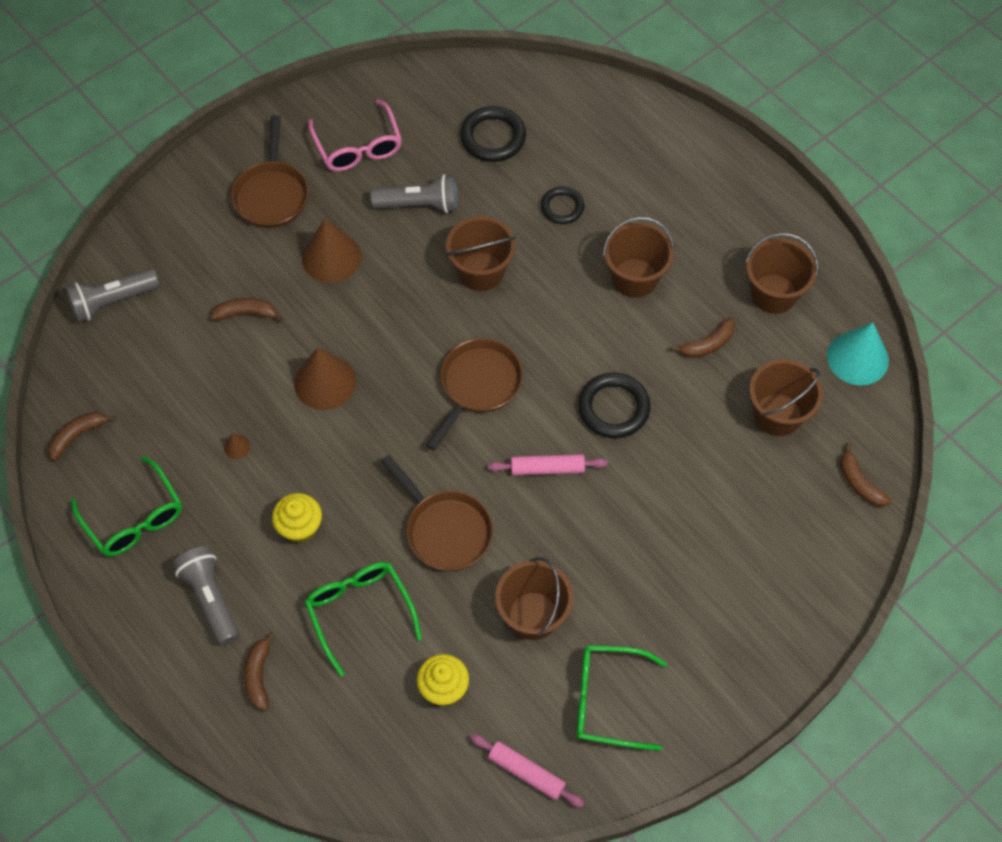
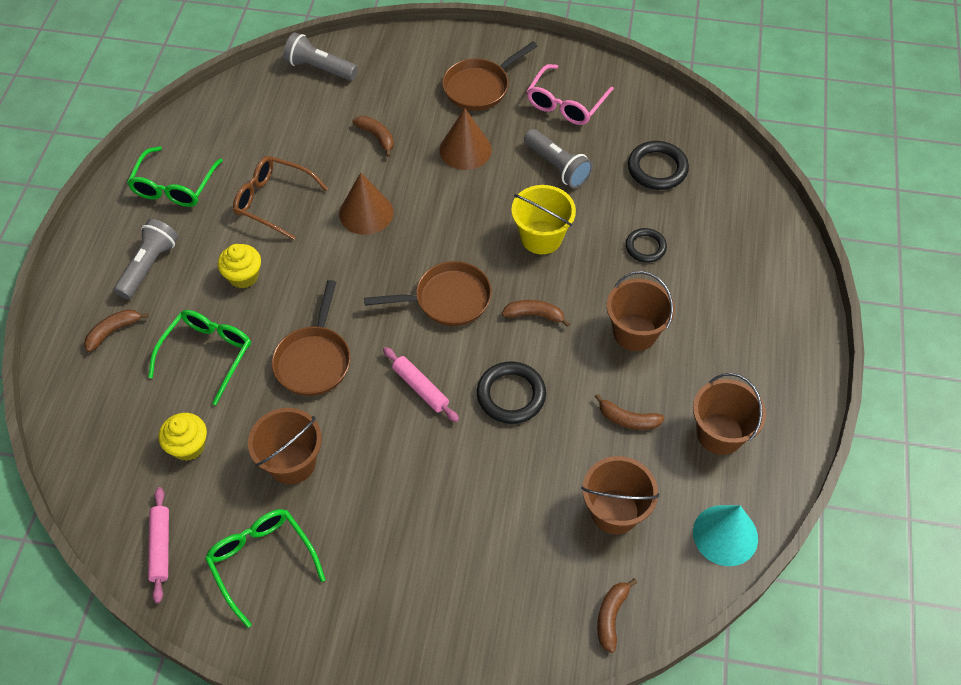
camera: 50 degrees right, 5 degrees down
(78, 436) = (208, 119): brown banana -> brown banana (534, 315)
(237, 446) = (273, 201): brown cone -> brown glasses
(481, 271) = (541, 237): brown bucket -> yellow bucket

